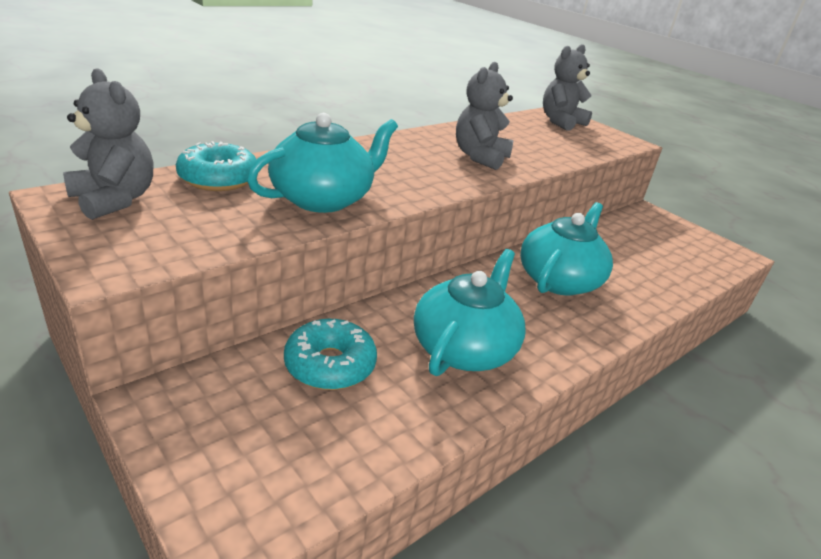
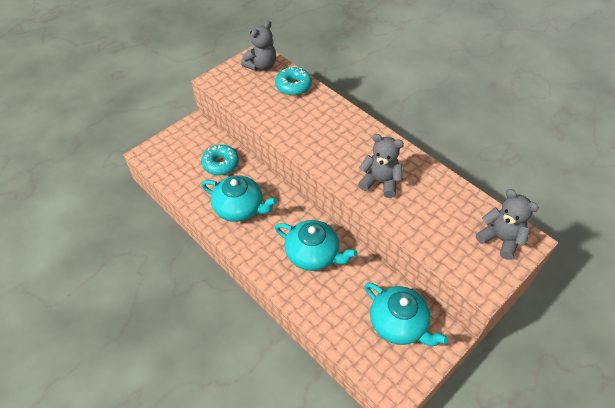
camera: 90 degrees right, 20 degrees up
(323, 198) = (287, 122): turquoise teapot -> turquoise teapot (399, 323)

